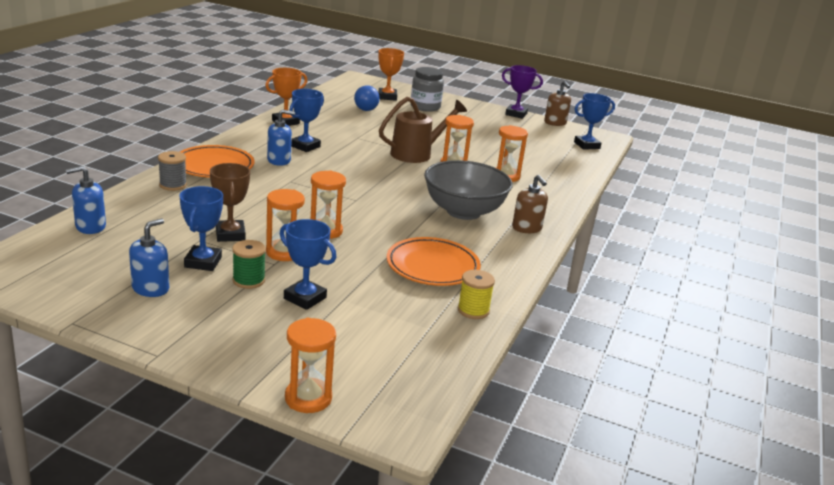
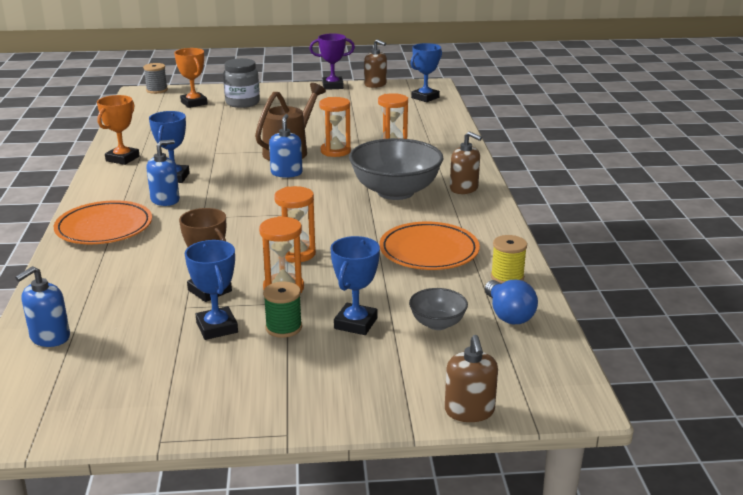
camera: 25 degrees left, 0 degrees up
(150, 288) = (197, 374): blue soap dispenser -> blue soap dispenser (286, 173)
(173, 185) = (85, 262): grey spool -> grey spool (157, 90)
(305, 298) = (355, 323): blue trophy -> blue trophy turned 75 degrees counterclockwise
(308, 398) = (469, 411): orange hourglass -> brown soap dispenser
(367, 108) = (188, 120): blue light bulb -> blue light bulb (508, 315)
(368, 323) = (437, 323): none -> grey bowl

